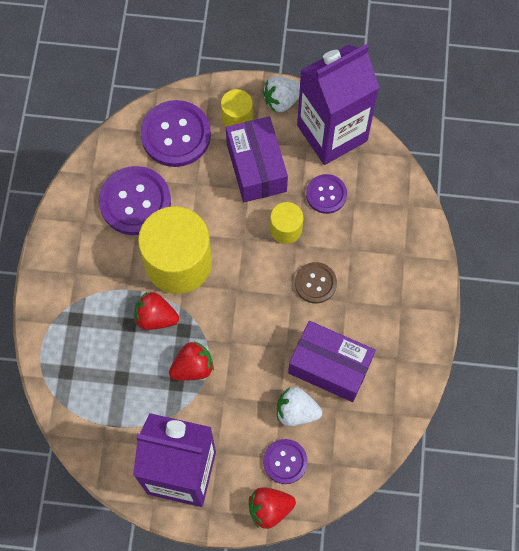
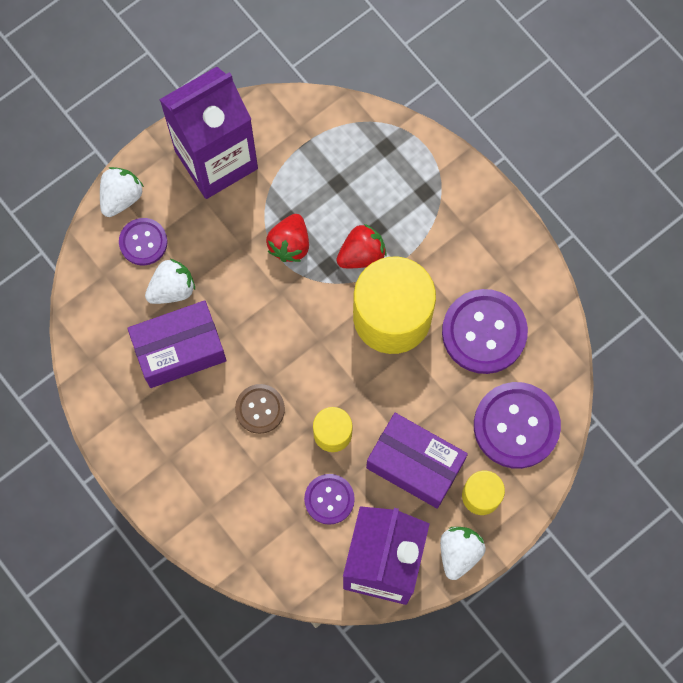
camera: 135 degrees right, 5 degrees up
(269, 509) = (121, 197): red strawberry -> white strawberry

